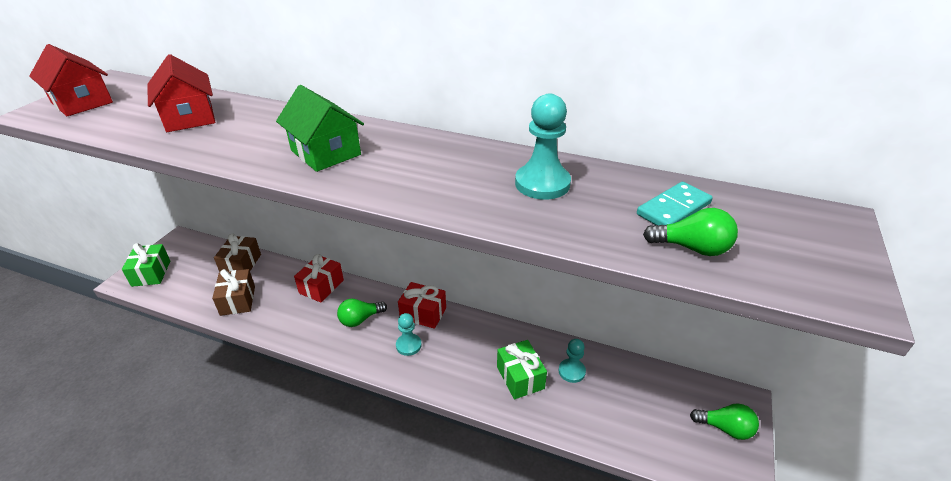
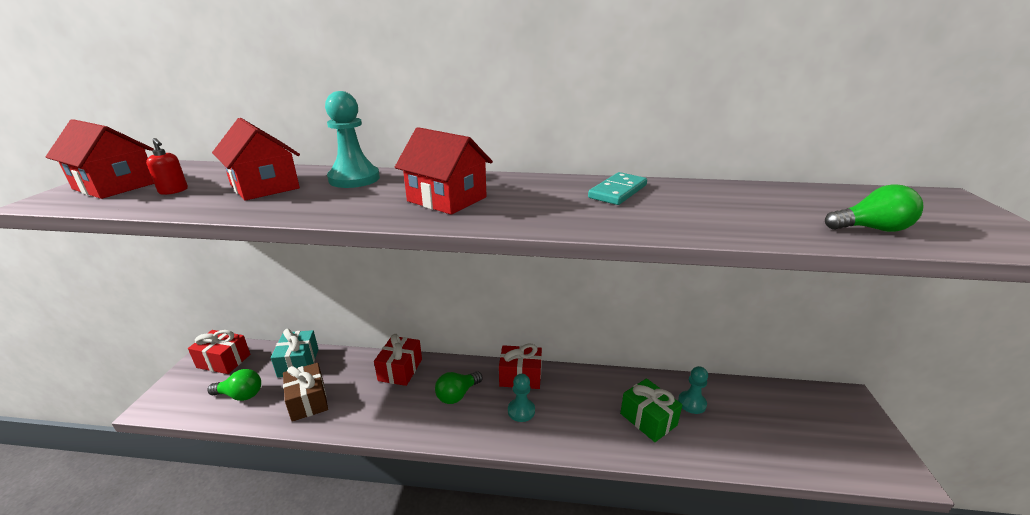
camera: 15 degrees left, 10 degrees down
(120, 114) = (173, 191): none -> red soap dispenser
(151, 273) = (188, 391): green gift -> none
(184, 252) = (224, 361): none -> red gift
(241, 264) = (298, 363): brown gift -> turquoise gift
(326, 152) = (447, 199): green house -> red house
(542, 183) = (685, 200): turquoise pawn -> turquoise pawn (354, 179)
(673, 209) = (818, 204): turquoise domino -> turquoise domino (618, 191)
(725, 428) = (853, 426): green light bulb -> green light bulb (240, 395)

